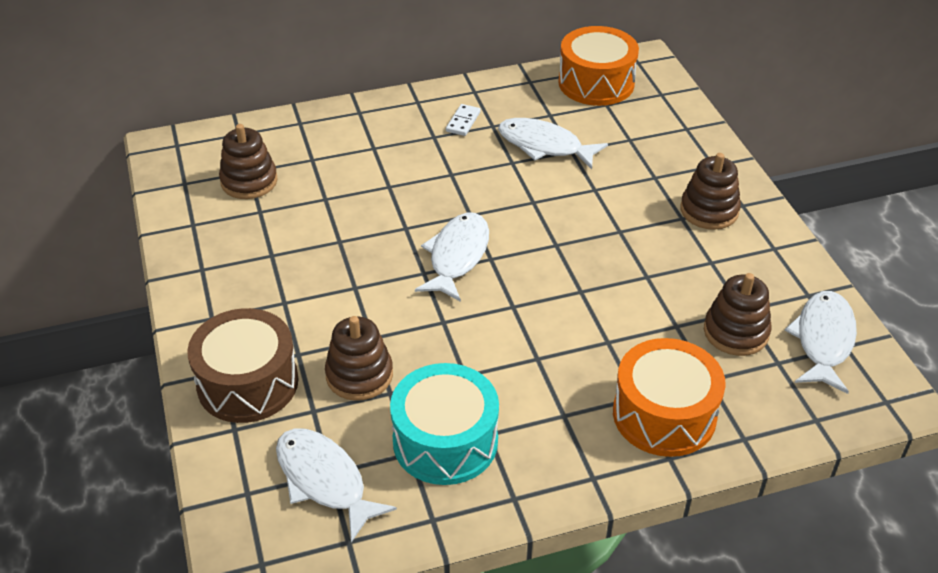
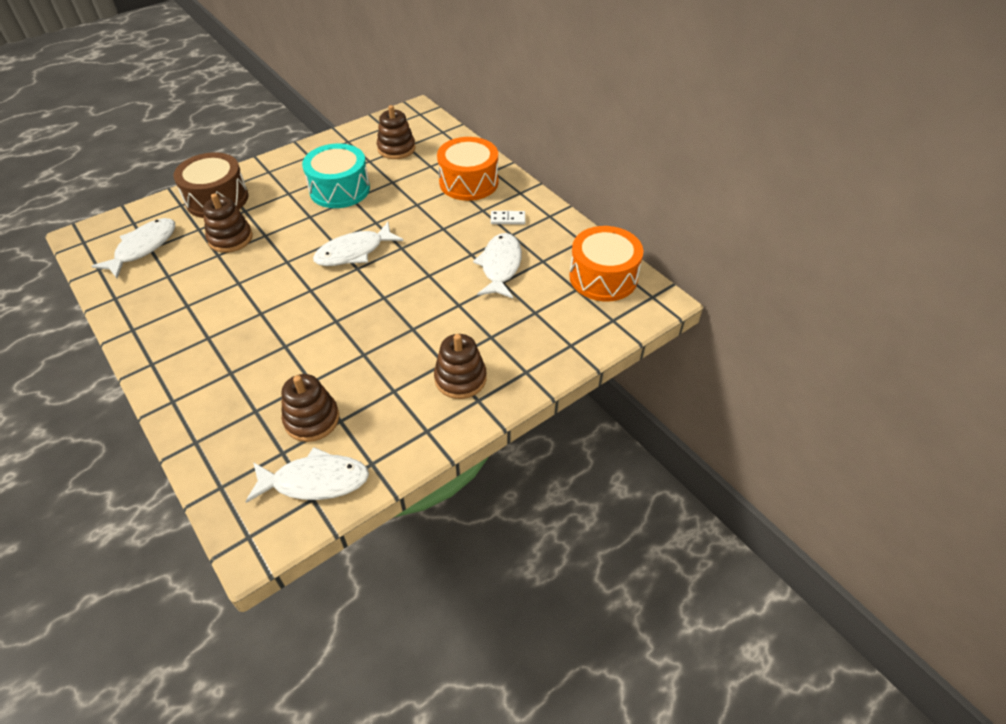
camera: 70 degrees right, 5 degrees up
(445, 441) = (178, 288): turquoise drum -> turquoise drum (340, 189)
(457, 256) = (354, 252): white fish -> white fish turned 150 degrees clockwise
(664, 415) = (214, 390): orange drum -> orange drum (468, 182)

